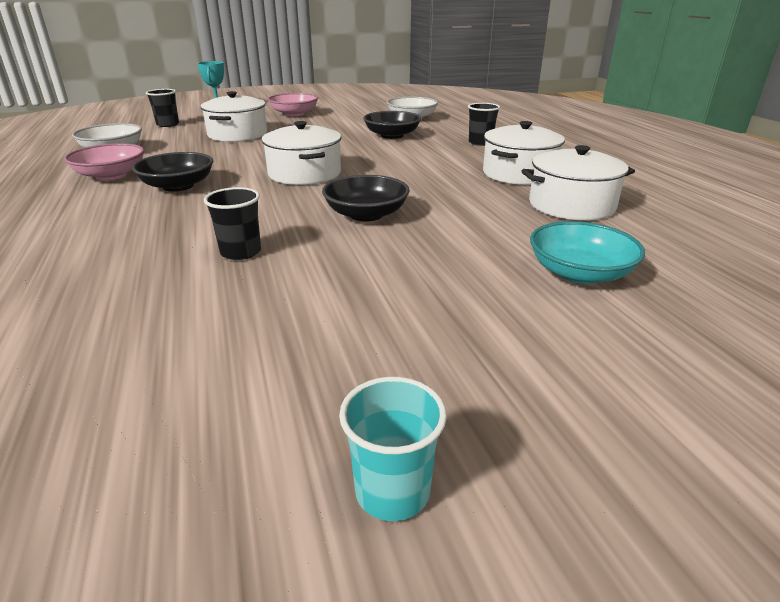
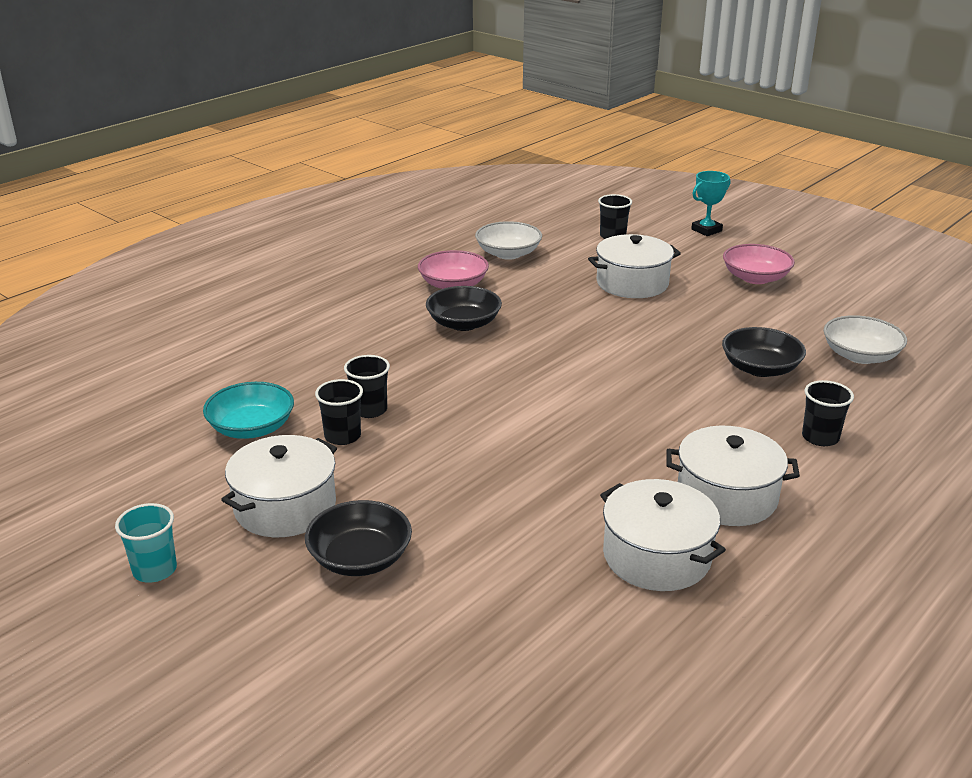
camera: 60 degrees right, 0 degrees up
(265, 275) = (342, 436): none -> black cup
(304, 174) = (563, 367): white pot -> white pot (285, 507)
(366, 214) = (497, 438): black bowl -> black bowl (360, 558)
(579, 273) = (477, 592): turquoise bowl -> turquoise bowl (251, 428)

